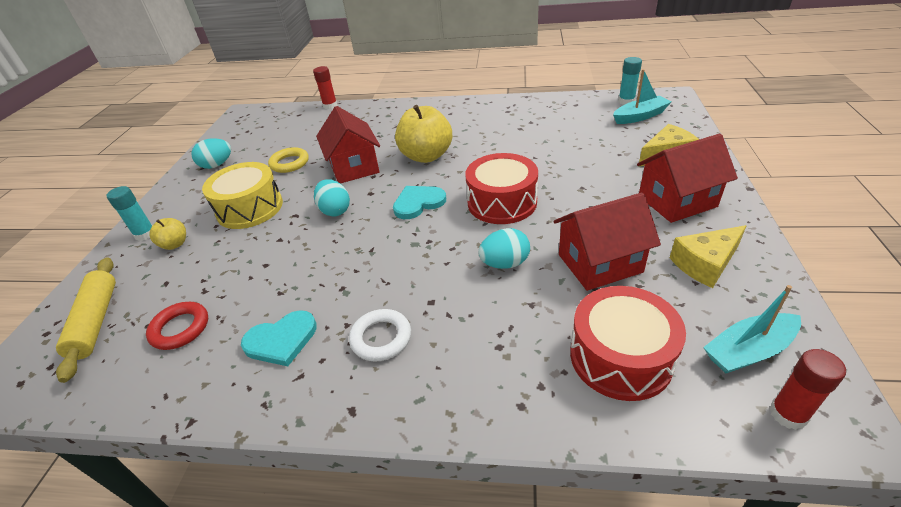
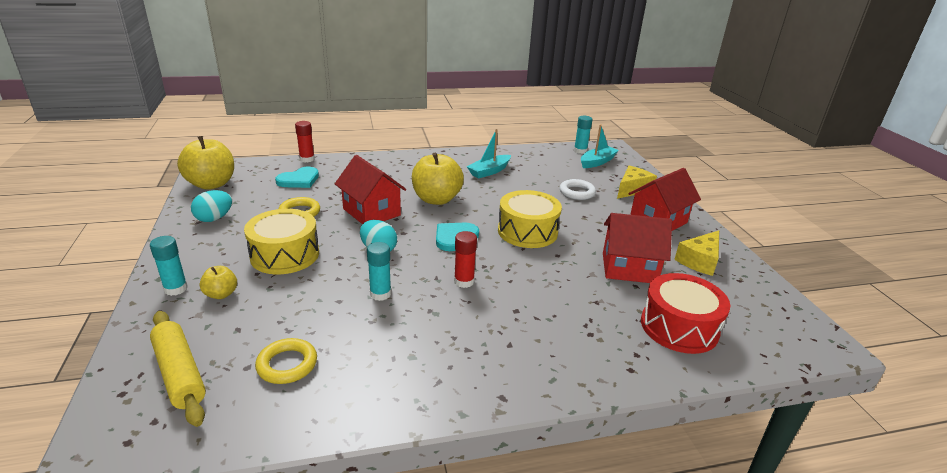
camera: 25 degrees left, 10 degrees down
(180, 328) = (287, 364): red ring -> yellow ring
(236, 130) = (211, 184): none -> yellow apple
(281, 340) = (401, 358): turquoise heart -> turquoise heart (299, 180)
(306, 262) = (380, 294): none -> turquoise glue stick
(381, 338) = (492, 342): white ring -> white ring (577, 192)
(502, 202) = (527, 231): red drum -> yellow drum
(505, 263) = (558, 276): turquoise egg -> none
(599, 263) = (629, 268): red house -> red house turned 45 degrees clockwise
(748, 351) = (754, 311): turquoise boat -> turquoise boat (489, 171)
(788, 414) = (795, 343): red glue stick -> red glue stick (464, 281)

